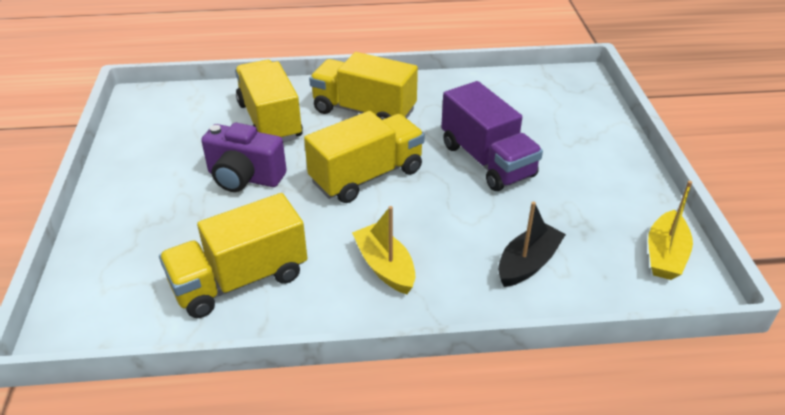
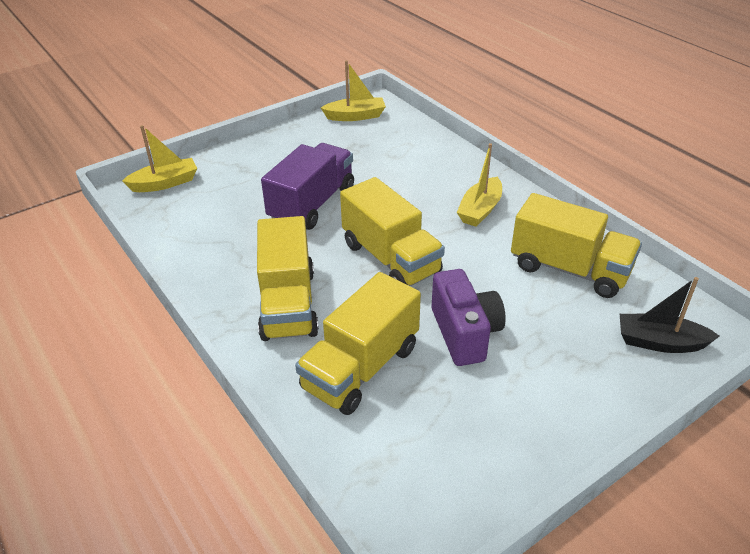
camera: 120 degrees left, 0 degrees up
(367, 176) = (390, 258): yellow truck -> yellow truck turned 150 degrees counterclockwise
(528, 263) = (414, 157): black boat -> black boat (659, 342)
(583, 94) = (165, 183): none -> yellow boat

